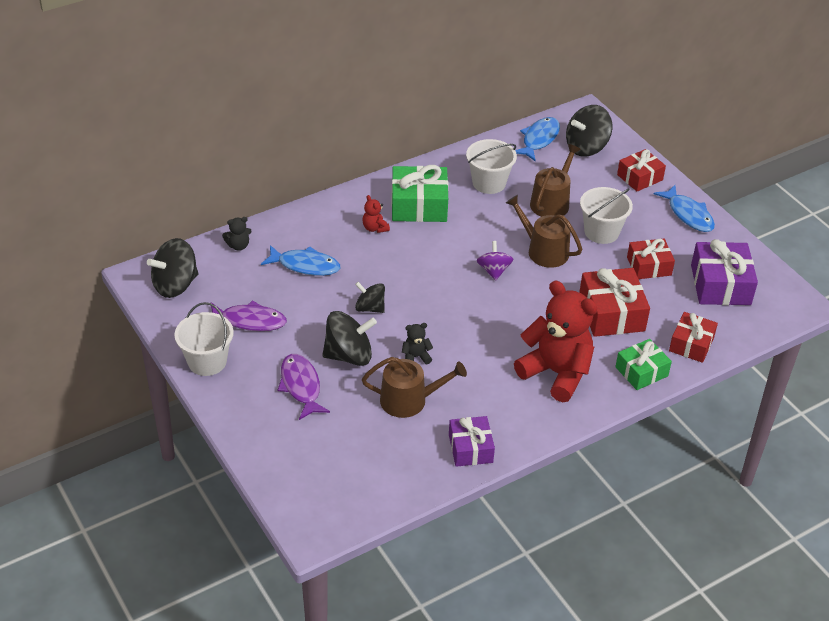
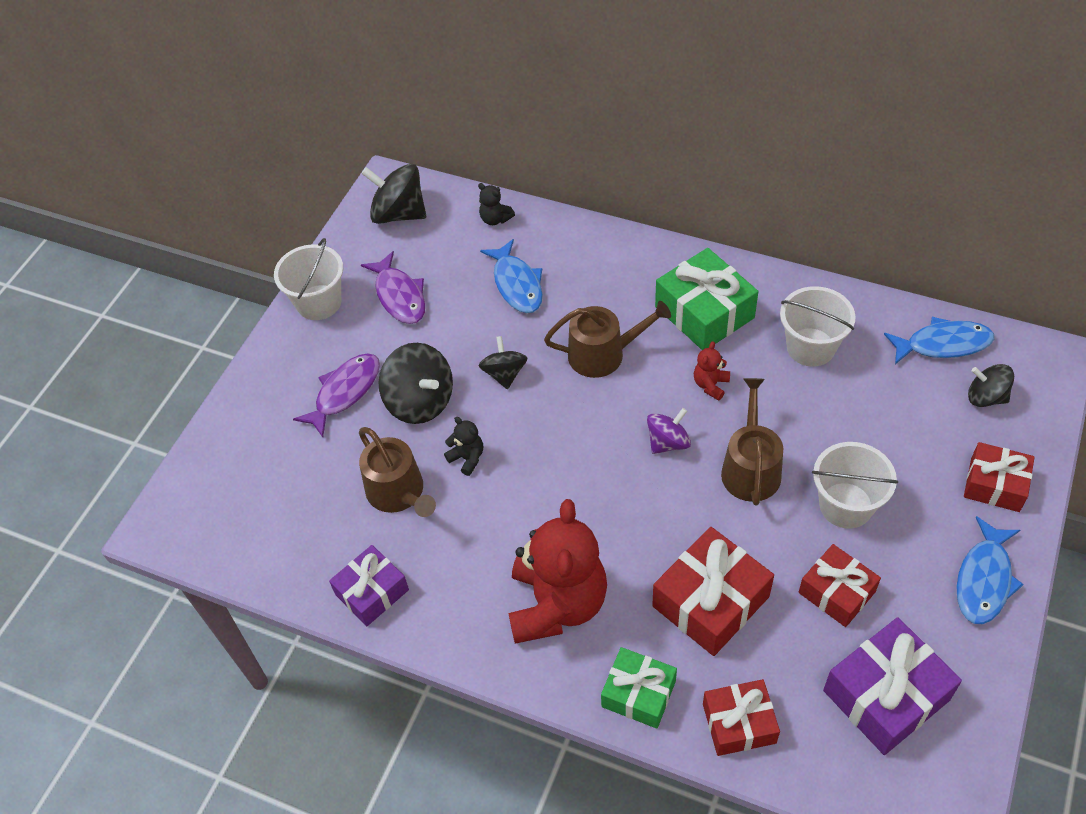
camera: 60 degrees right, 10 degrees up
(375, 228) = (629, 300): red teddy bear -> red teddy bear (710, 385)
(552, 202) = (845, 424): brown watering can -> brown watering can (603, 354)
(586, 147) = (986, 397): black spinning top -> black spinning top, size x0.62

